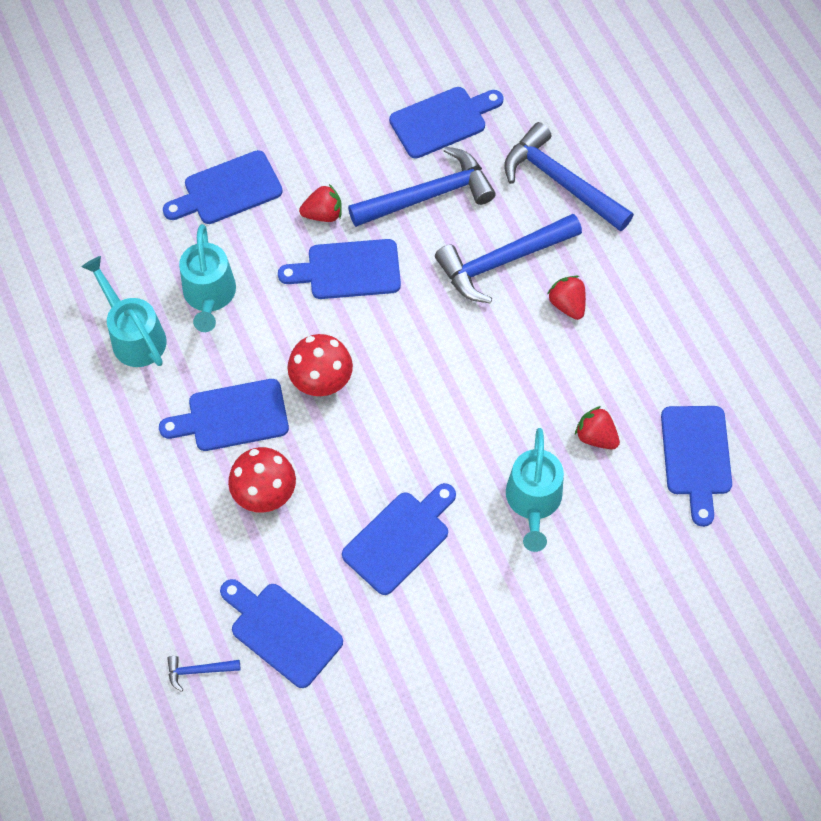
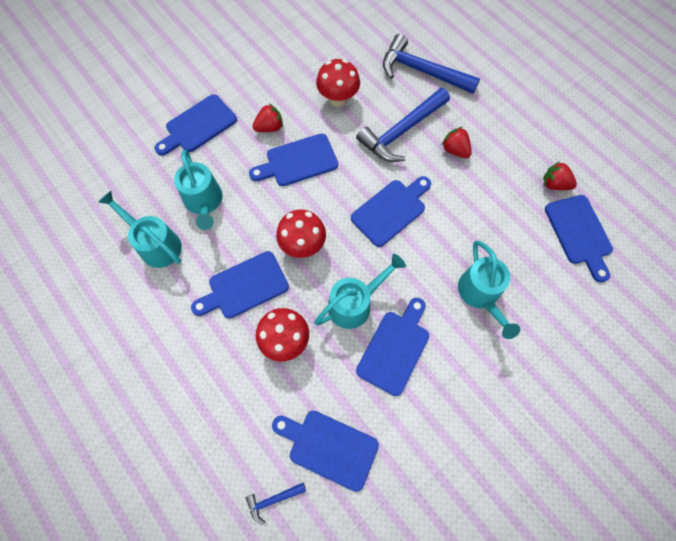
camera: 15 degrees left, 5 degrees up
(367, 472) = (355, 303): none -> turquoise watering can
(429, 195) = (338, 99): blue hammer -> red mushroom
(442, 121) = (332, 49): blue cutting board -> blue cutting board (391, 210)
(596, 436) = (507, 236): red strawberry -> red strawberry (554, 184)

